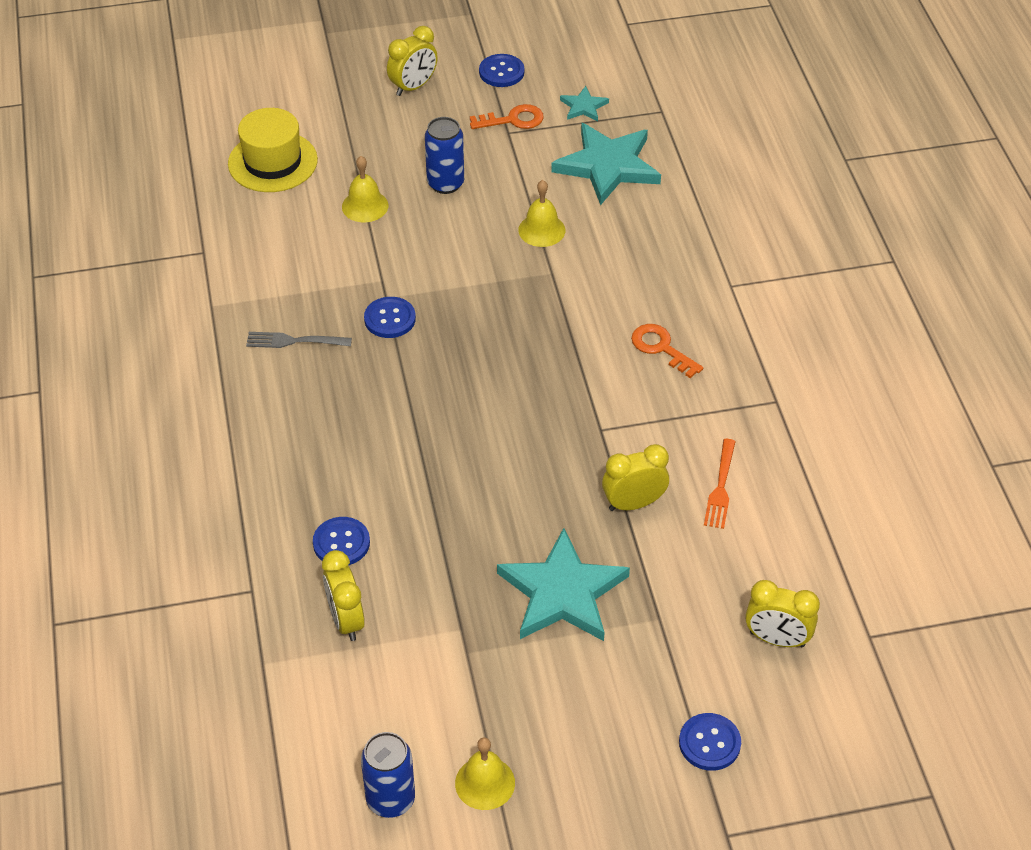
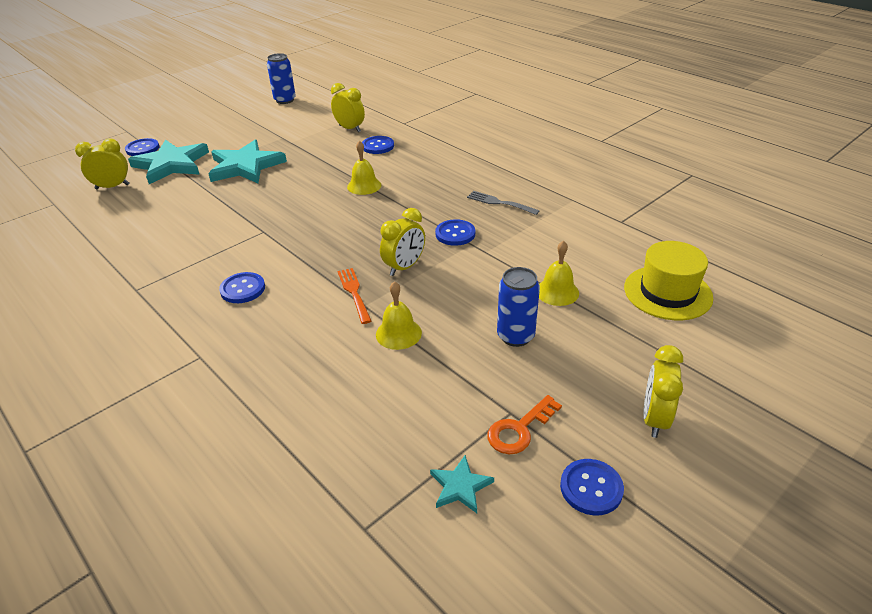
camera: 150 degrees right, 10 degrees down
(295, 341) = (500, 203): grey fork -> grey fork turned 120 degrees counterclockwise
(485, 783) = (247, 113): yellow bell -> yellow bell (364, 186)
(608, 166) = (381, 422): turquoise star -> turquoise star (171, 164)
(633, 503) = (222, 208): yellow clock -> yellow clock (404, 267)
(661, 348) = (242, 289): orange key -> blue button
(720, 487) = (166, 232): orange fork -> orange fork (354, 293)

